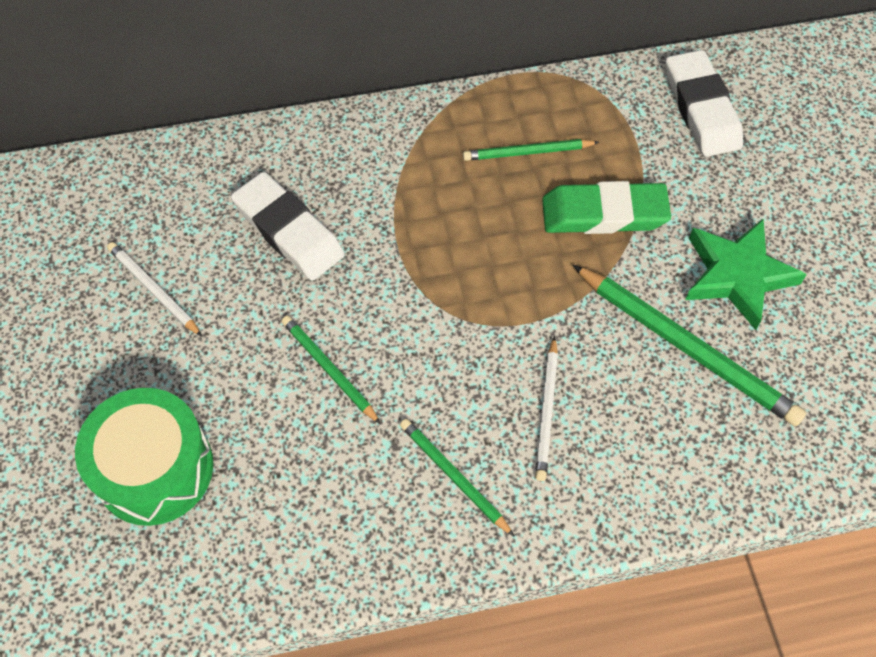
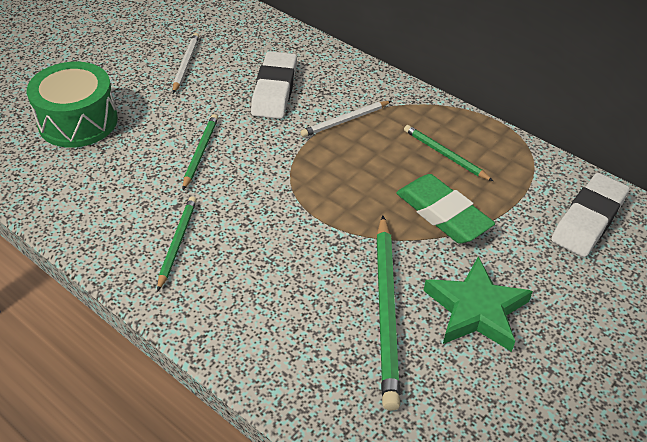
camera: 50 degrees right, 15 degrees down
(547, 411) = (265, 263): white pencil -> white pencil (345, 121)

